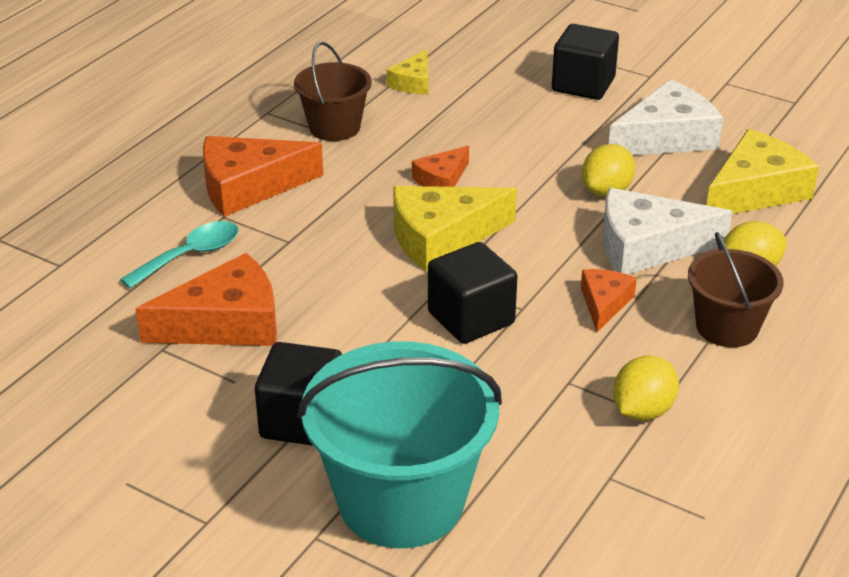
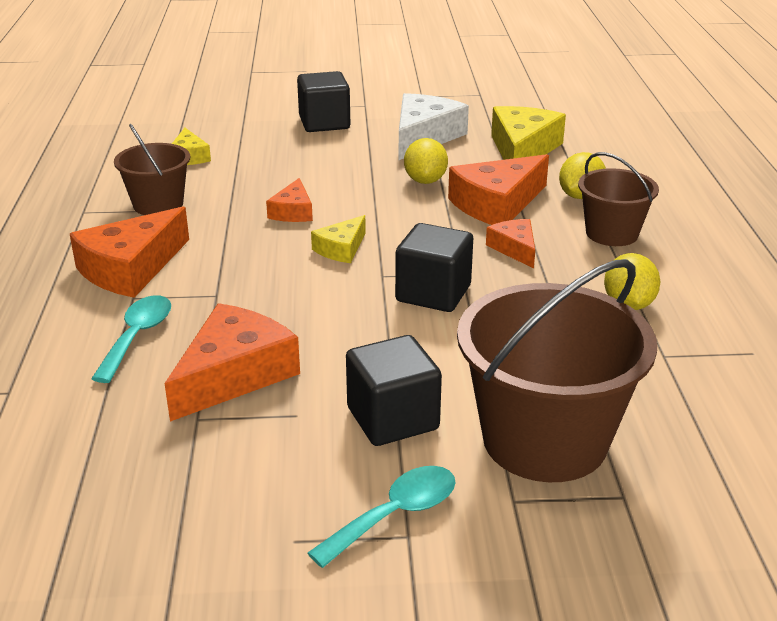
camera: 35 degrees left, 5 degrees down
(215, 501) = (395, 515): none -> turquoise spoon
(401, 501) = (544, 440): turquoise bucket -> brown bucket
(441, 237) = (341, 249): yellow cheese -> yellow cheese, size x0.55
(647, 246) = (497, 204): white cheese -> orange cheese

